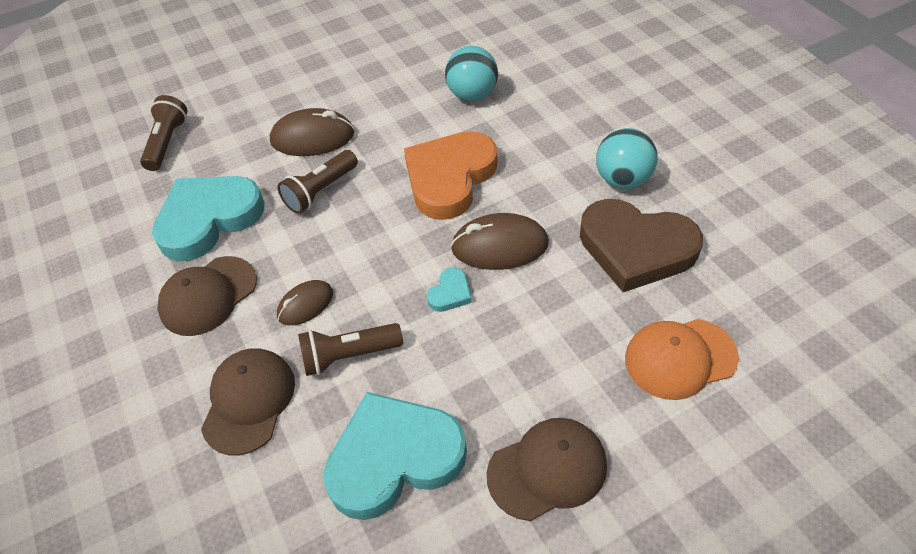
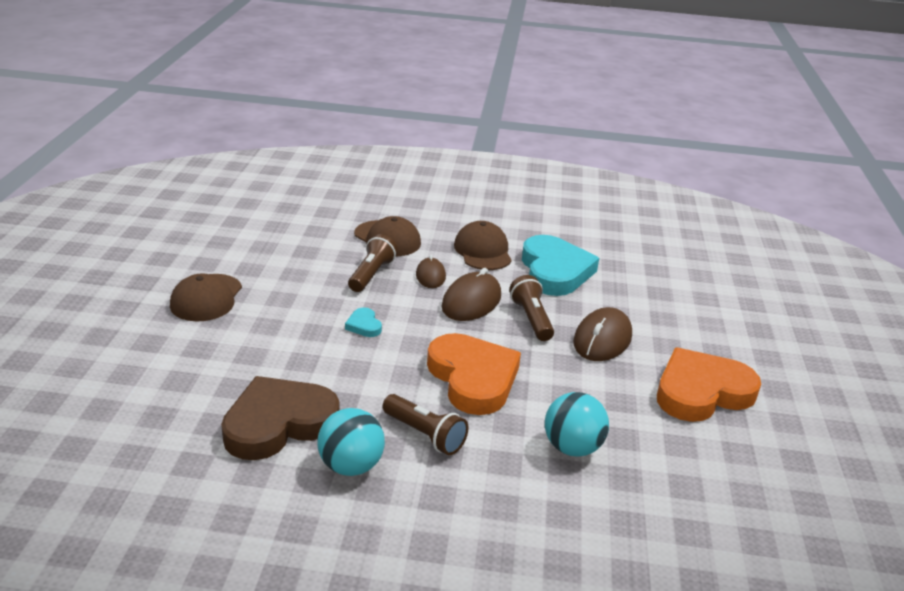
camera: 120 degrees right, 20 degrees down
(167, 143) = (665, 281): brown flashlight -> brown flashlight (425, 435)
(337, 67) = (701, 392): none -> orange heart
(394, 458) = (289, 261): turquoise heart -> none
(499, 246) = (373, 364): brown mouse -> brown mouse (471, 301)
(680, 358) = (178, 381): orange cap -> none

